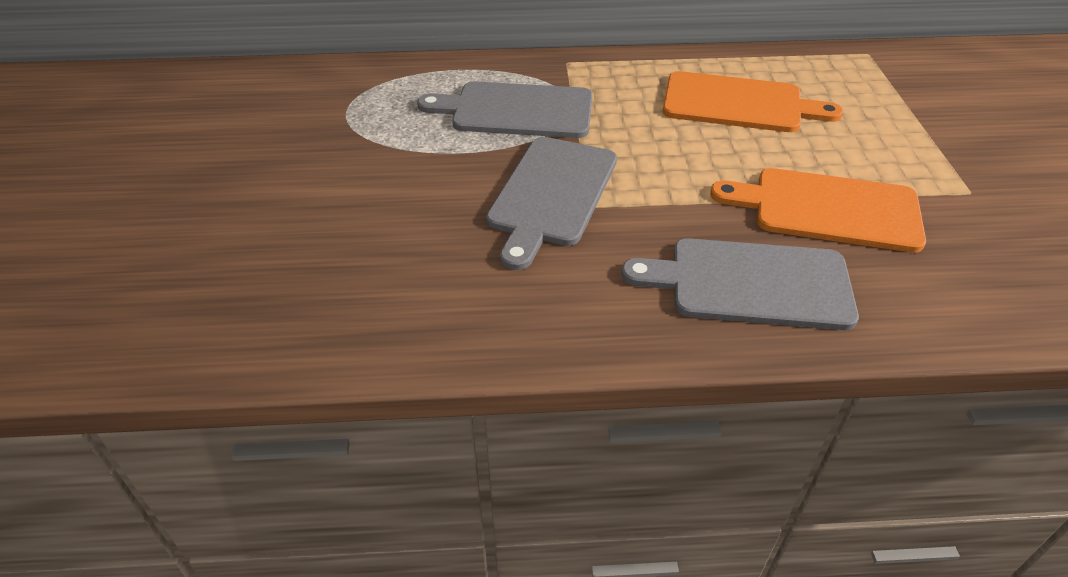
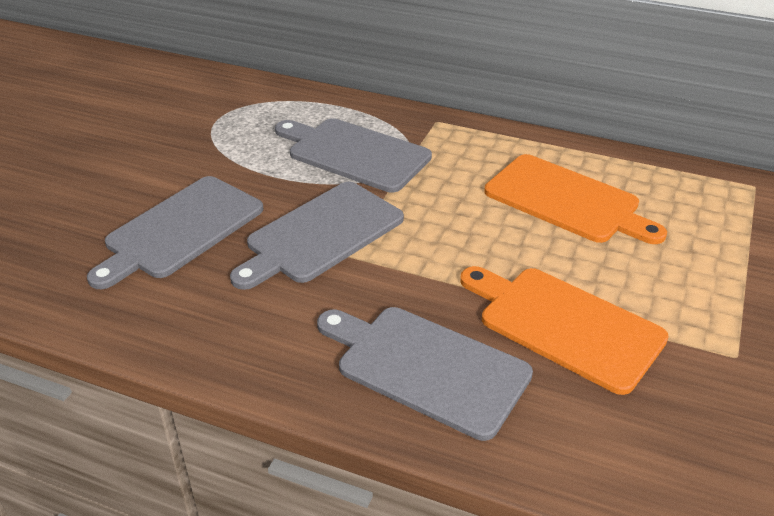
camera: 25 degrees right, 5 degrees down
(406, 231) = (180, 230): none -> grey cutting board

